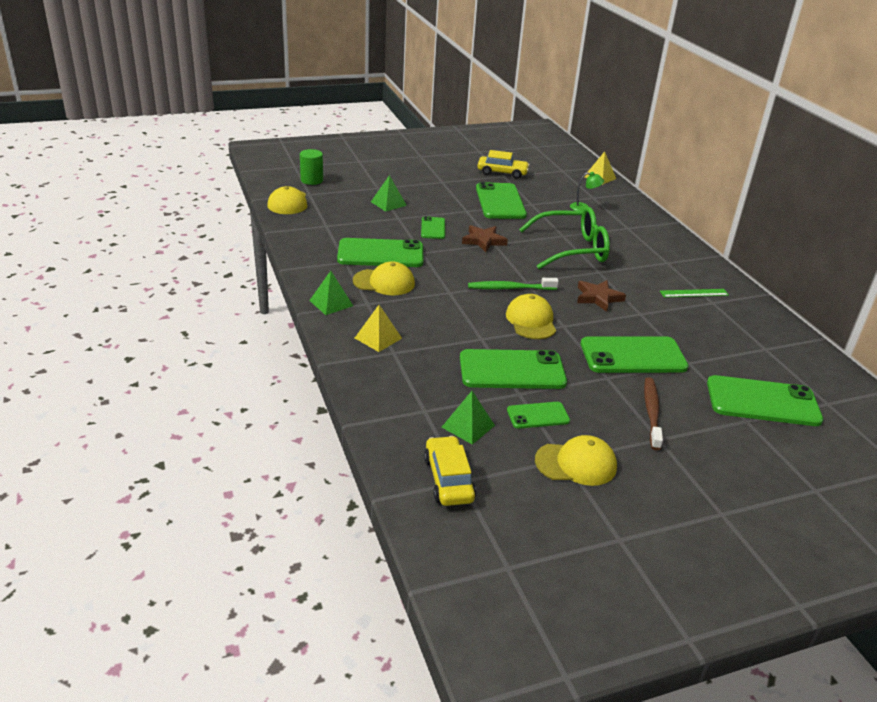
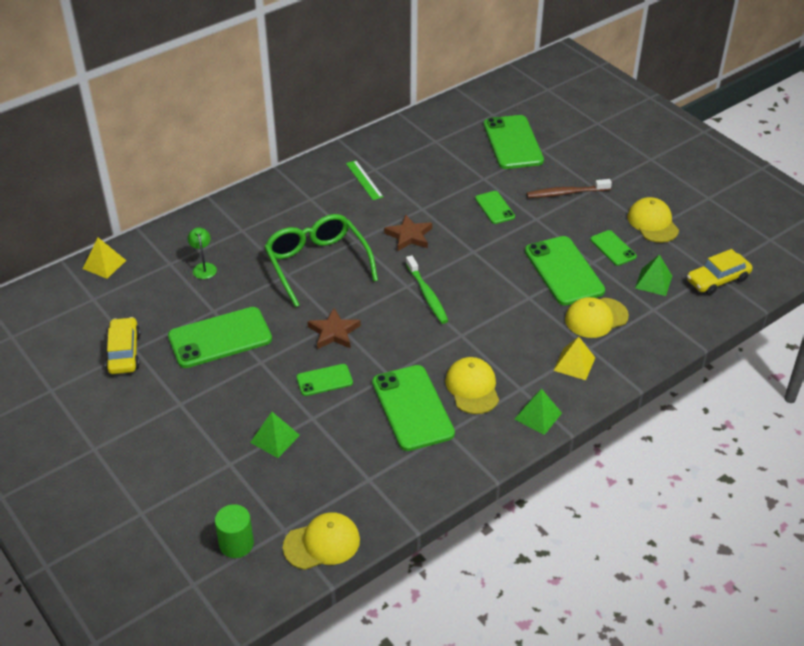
camera: 105 degrees left, 10 degrees up
(531, 321) = (478, 272): yellow cap -> yellow cap (596, 318)
(633, 356) = (494, 208): green phone -> green phone, size x0.53

